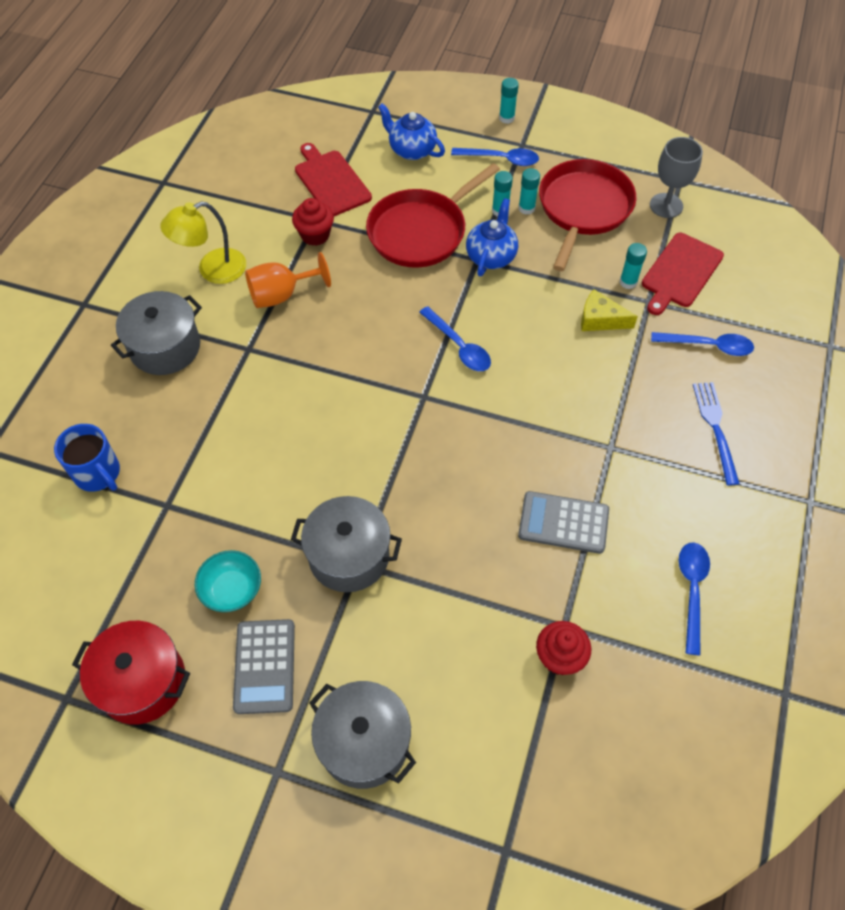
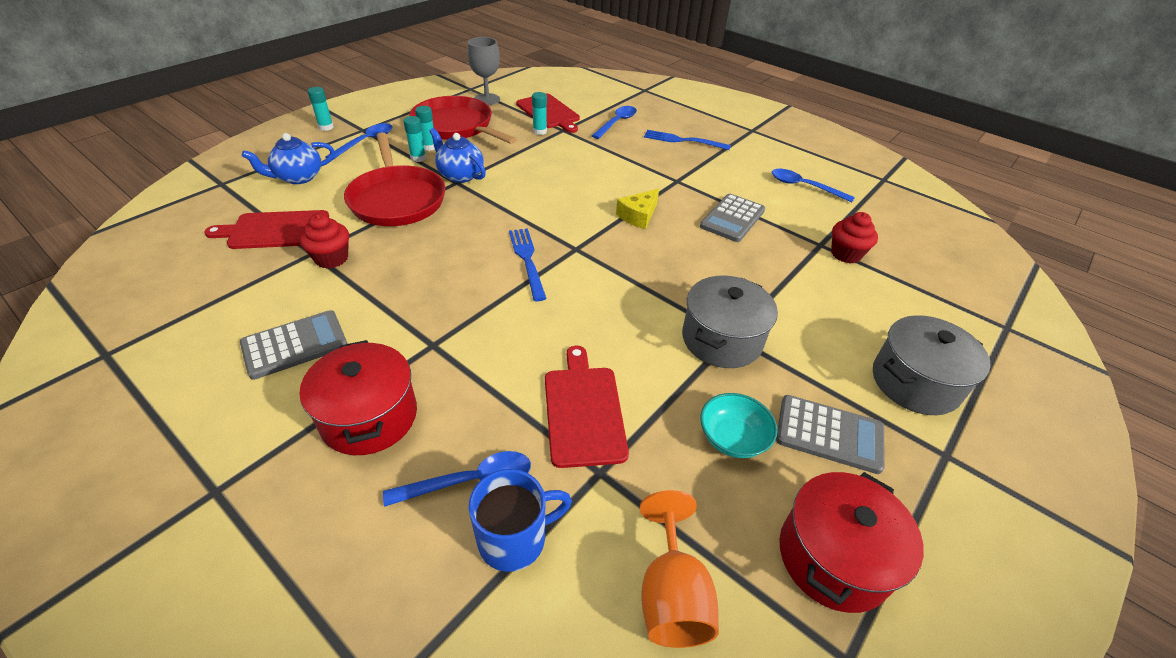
camera: 70 degrees left, 15 degrees down
(165, 347) = (369, 417): grey pot -> red pot
(212, 270) = (295, 345): yellow lamp -> grey calculator
(220, 474) = (583, 410): none -> red cutting board
(281, 295) = (384, 301): orange goblet -> orange goblet (671, 595)
(384, 366) = (527, 260): none -> blue fork
(459, 346) = (537, 216): blue spoon -> blue spoon (470, 481)
(600, 319) = (563, 151): yellow cheese -> yellow cheese (638, 216)

